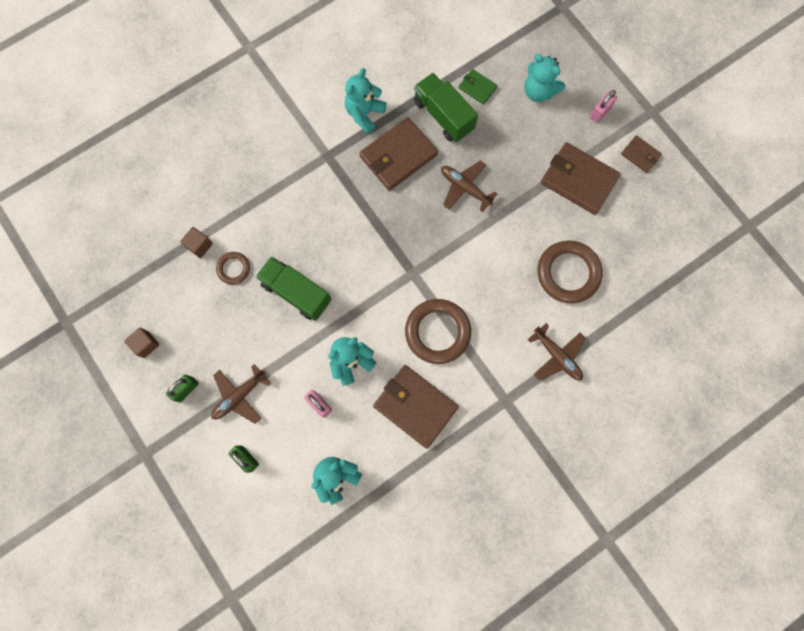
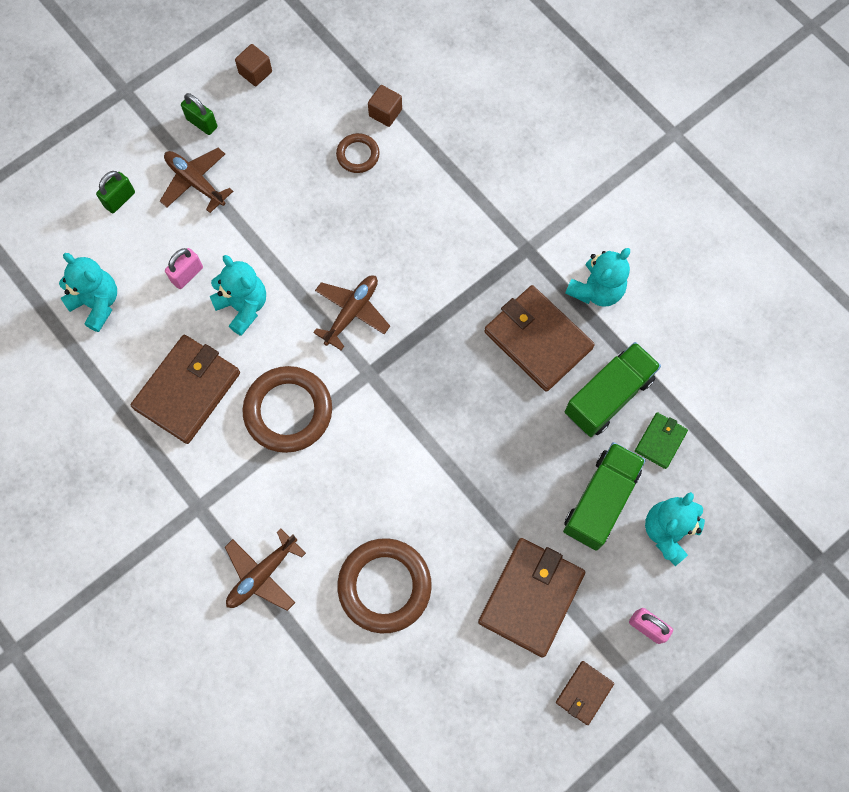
camera: 85 degrees right, 5 degrees down
(296, 293) = (331, 231): green truck -> green truck (600, 501)
(364, 113) = (596, 290): turquoise teddy bear -> turquoise teddy bear turned 105 degrees clockwise
(464, 188) = (500, 433): brown plane -> brown plane (352, 312)

